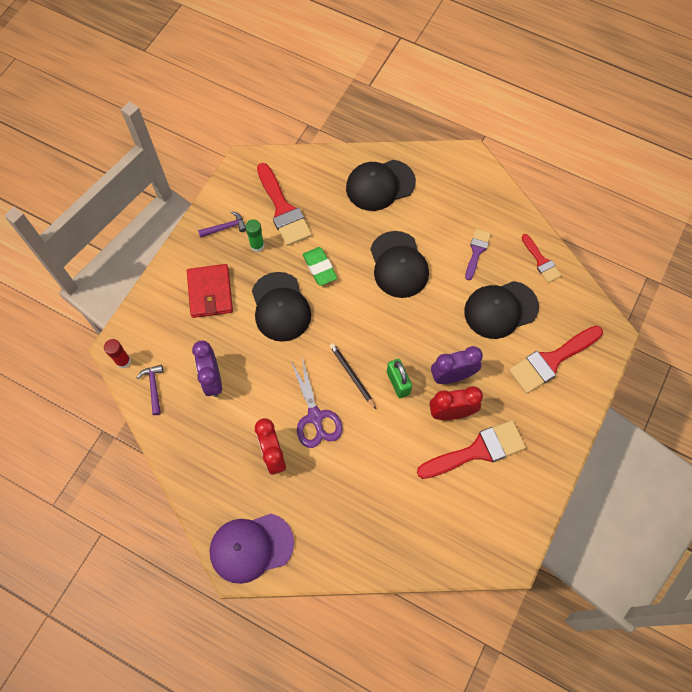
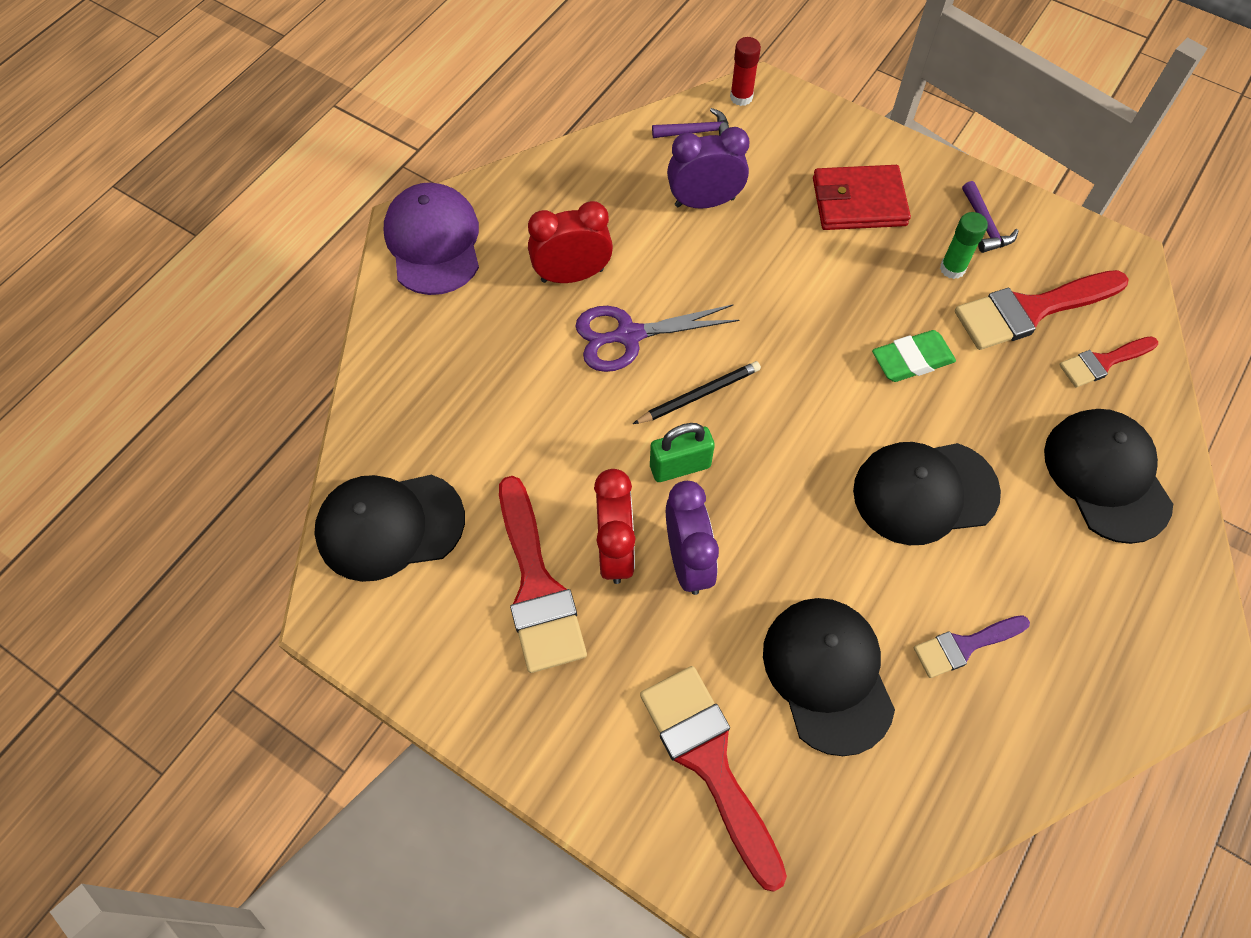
camera: 95 degrees right, 5 degrees down
(280, 307) = (832, 297): black cap -> black cap (389, 526)
(476, 251) = (964, 646): purple brush -> purple brush turned 135 degrees clockwise
(541, 261) = (947, 783): red brush -> red brush (1103, 362)

